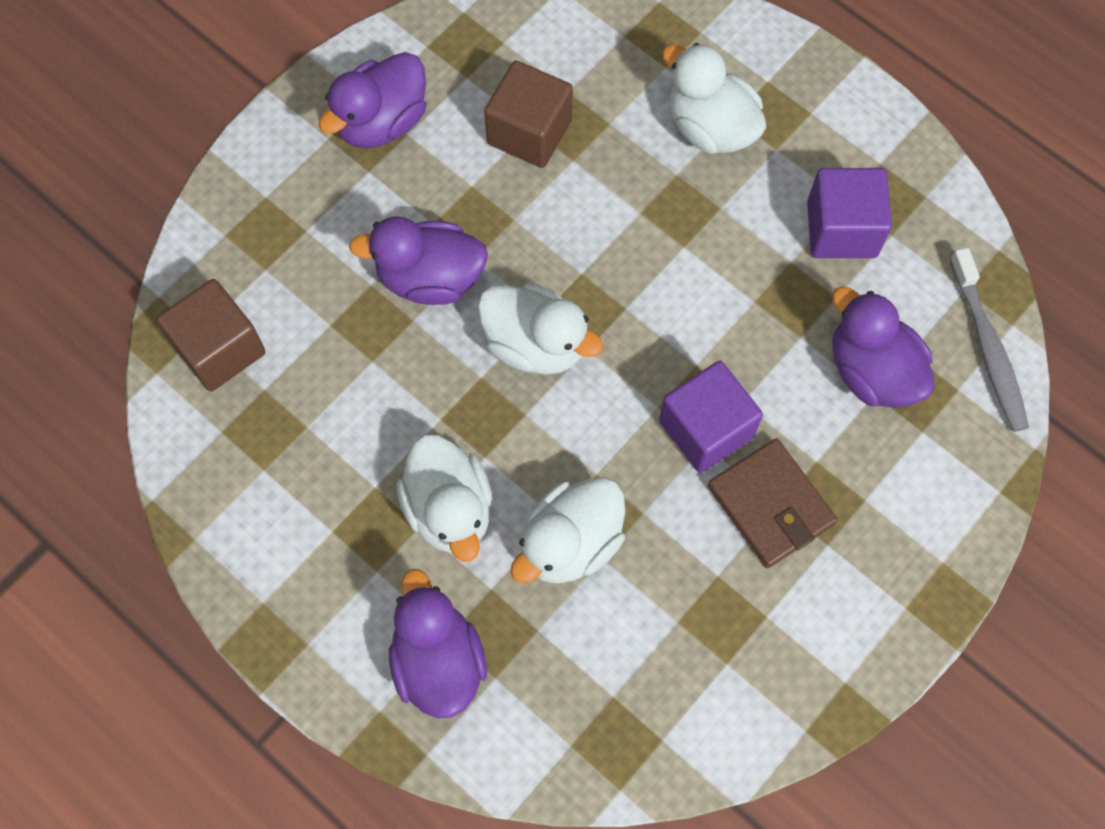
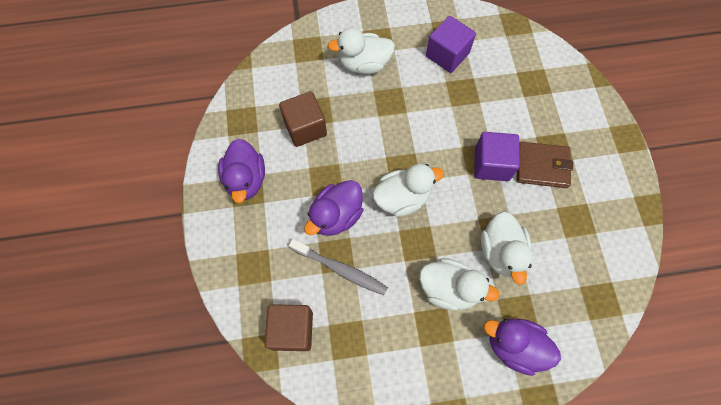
camera: 50 degrees left, 0 degrees up
(872, 371) = (514, 90): purple duck -> none
(988, 348) = (535, 47): grey toothbrush -> grey toothbrush (340, 269)

